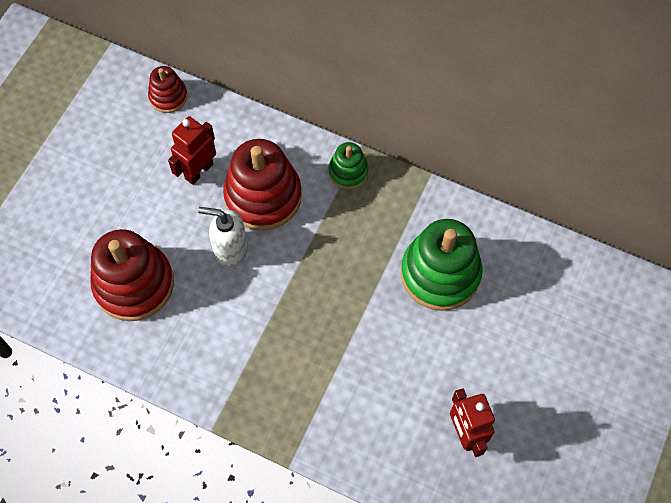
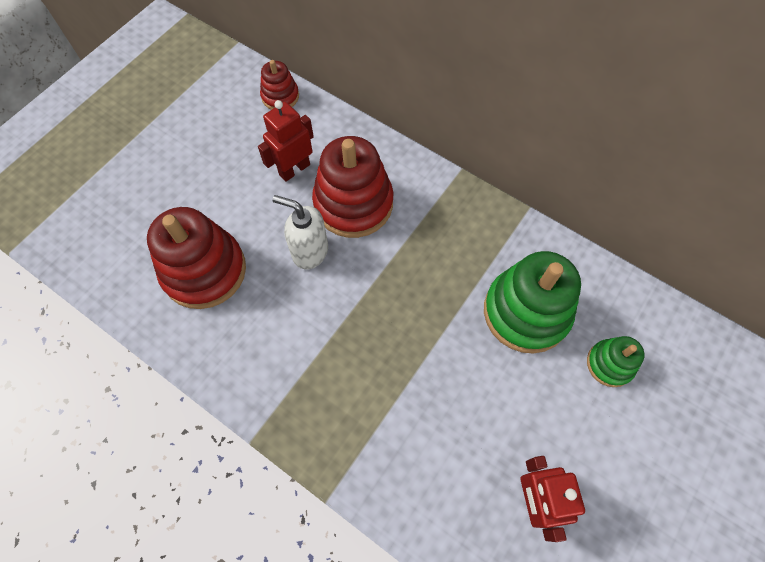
camera: 10 degrees right, 0 degrees up
(348, 172) = (444, 192): green stacking toy -> green stacking toy (610, 364)

